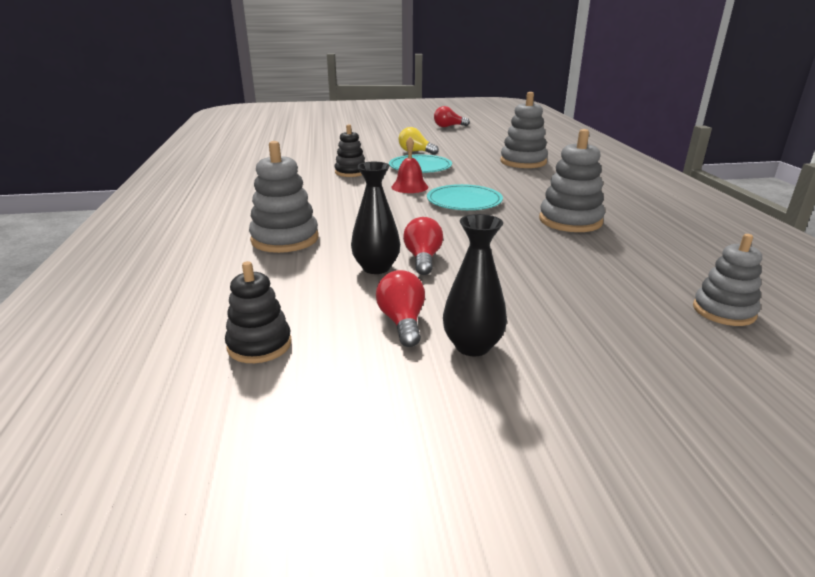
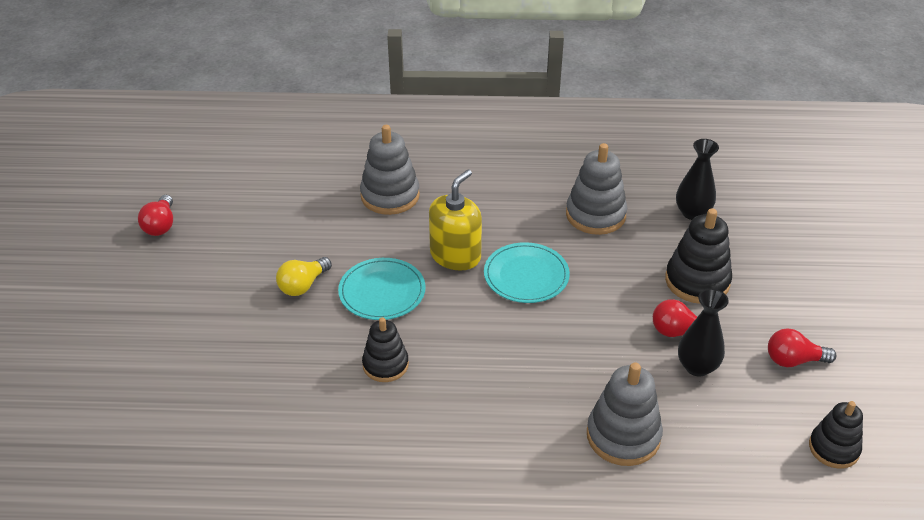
camera: 80 degrees left, 15 degrees up
(409, 187) = (465, 313): red bell -> none
(471, 181) = (455, 255): none -> yellow soap dispenser
(472, 346) = (823, 327): black vase -> black vase (692, 213)
(507, 267) = (697, 281): none -> black stacking toy
(723, 311) = (768, 194): grey stacking toy -> none

